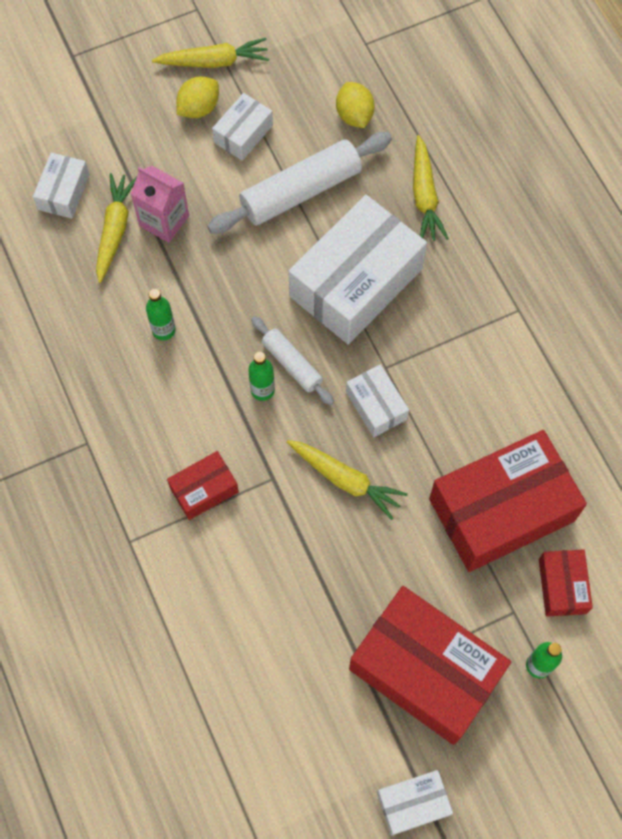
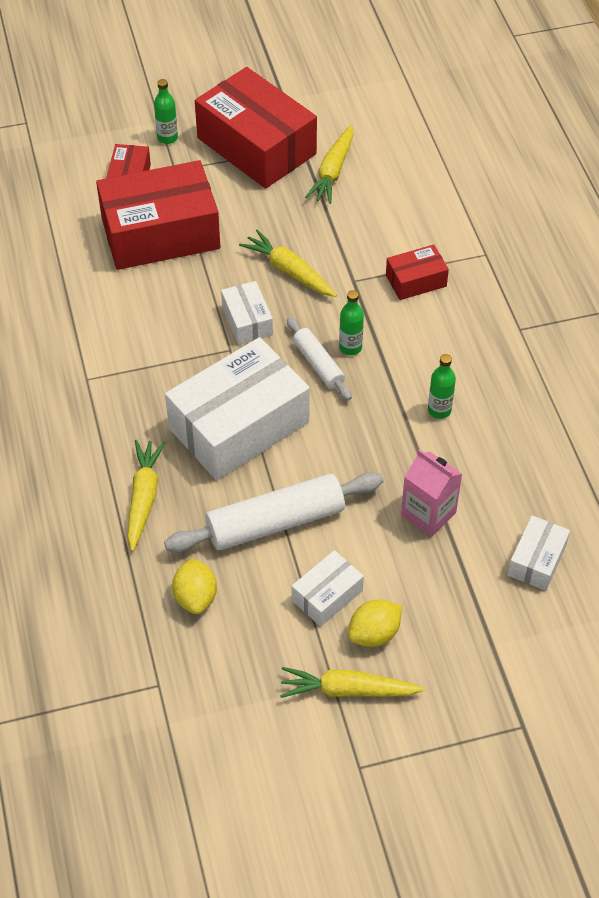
camera: 170 degrees left, 15 degrees down
(115, 230) = (482, 512): yellow carrot -> yellow carrot (333, 171)
(413, 803) = (287, 80): white box -> none

